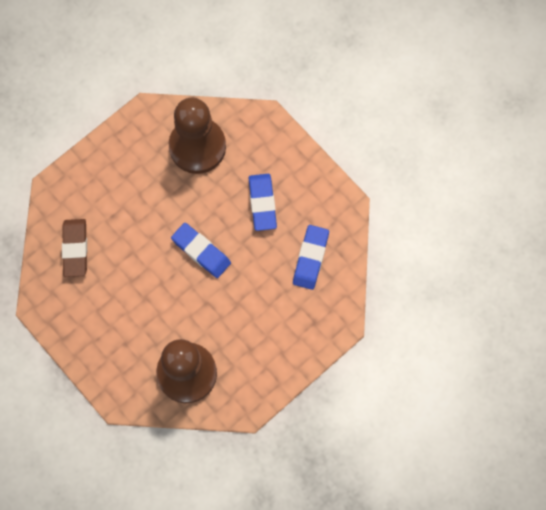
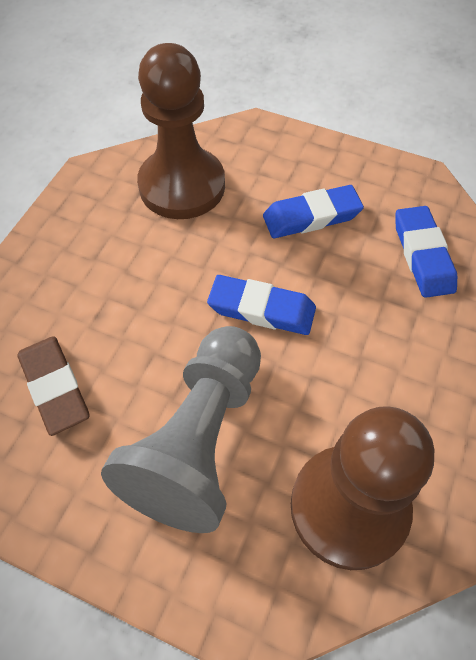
camera: 25 degrees left, 15 degrees down
(133, 309) = (199, 440): none -> grey pawn
(262, 203) = (311, 216): blue eraser -> blue eraser turned 75 degrees counterclockwise

